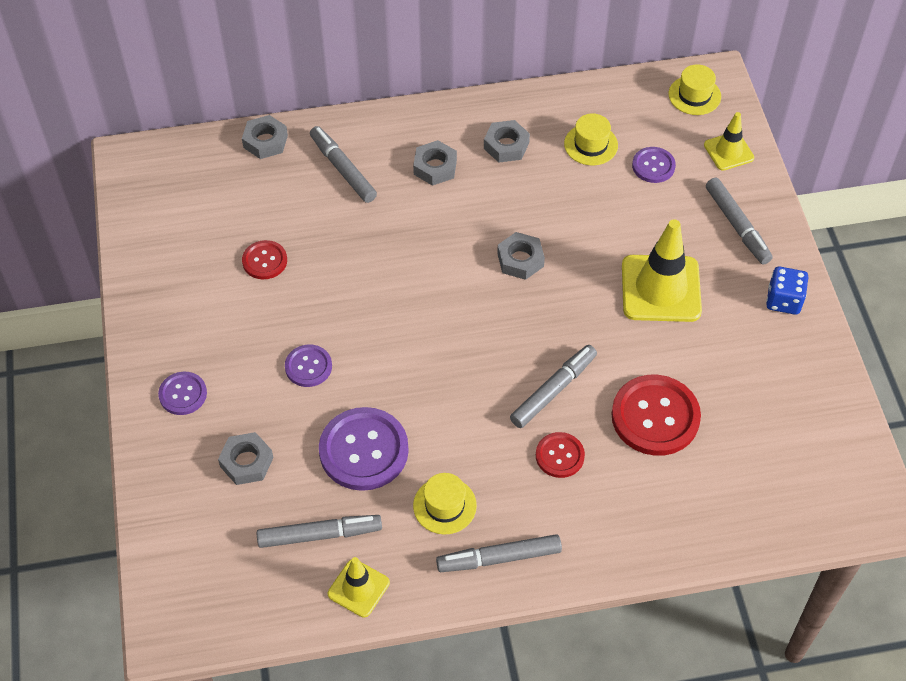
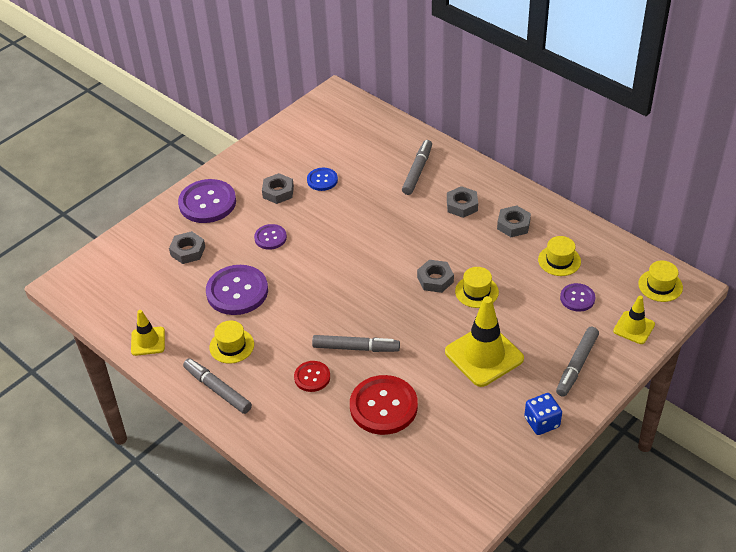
camera: 55 degrees right, 10 degrees down
(183, 394) = (207, 203): purple button -> purple button, size x1.83
(264, 261) = (322, 180): red button -> blue button
(265, 141) = (402, 132): grey nut -> grey nut (278, 192)
(319, 535) = (168, 306): grey marker -> none
(570, 237) = (476, 291): none -> yellow hat

